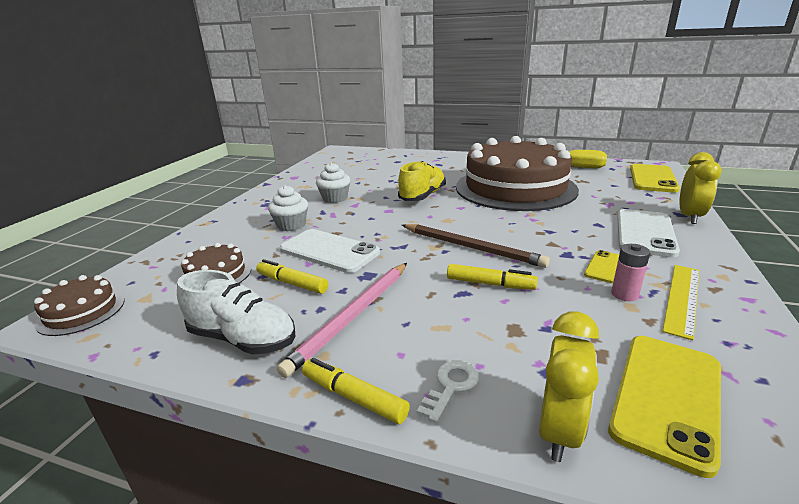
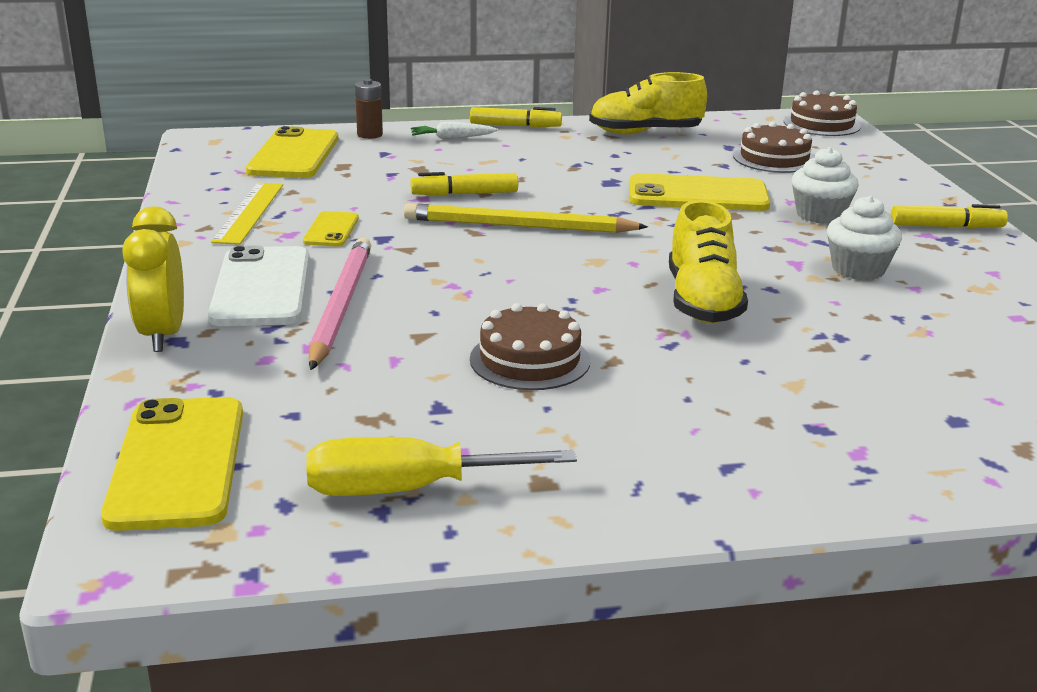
camera: 150 degrees right, 0 degrees up
(243, 339) = (645, 133): white shoe -> yellow shoe
(292, 283) = (678, 164): yellow marker -> yellow marker (946, 227)
(329, 251) = (698, 195): white phone -> yellow phone
(353, 316) = (575, 155): pink pencil -> pink pencil (341, 305)
(451, 386) = (452, 138): white key -> white carrot
(471, 247) = (518, 226): brown pencil -> yellow pencil
(515, 188) = (530, 360): brown cake -> brown cake, size x0.40
(559, 430) = (370, 135): yellow clock -> brown battery
(624, 294) = (312, 207): pink battery -> none

